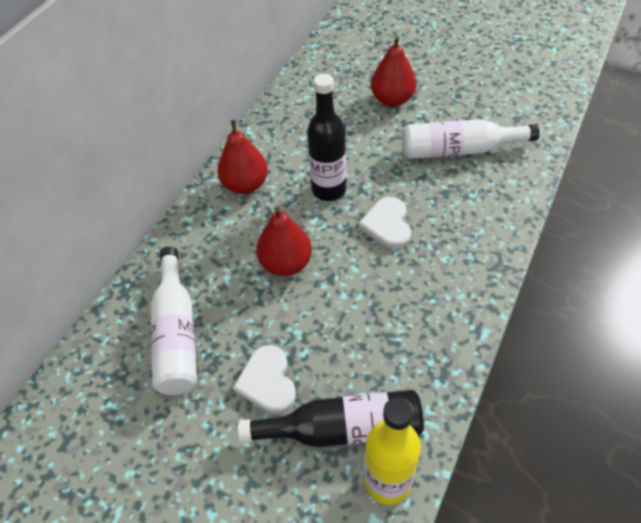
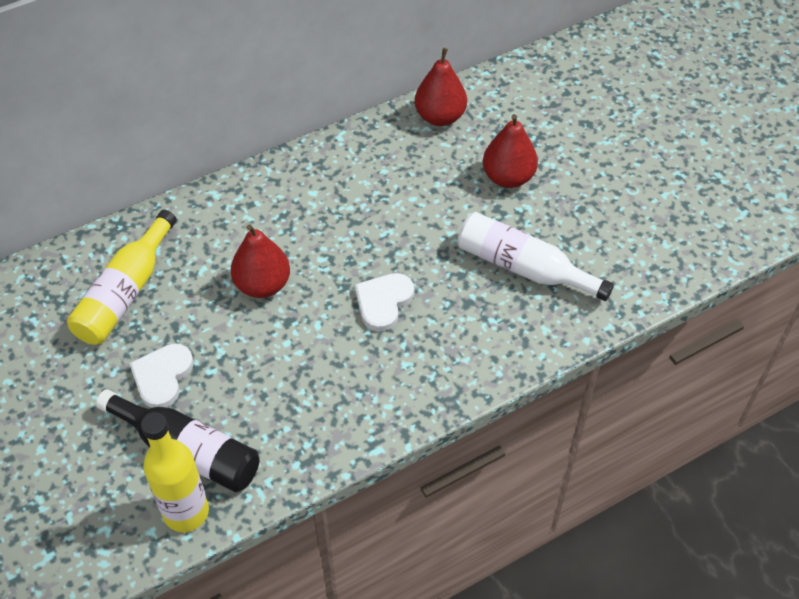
camera: 30 degrees right, 0 degrees up
(177, 333) = (125, 293): white bottle -> yellow bottle
(245, 185) = (291, 190): red pear -> red pear (440, 117)
(329, 190) = (361, 237): black bottle -> none

